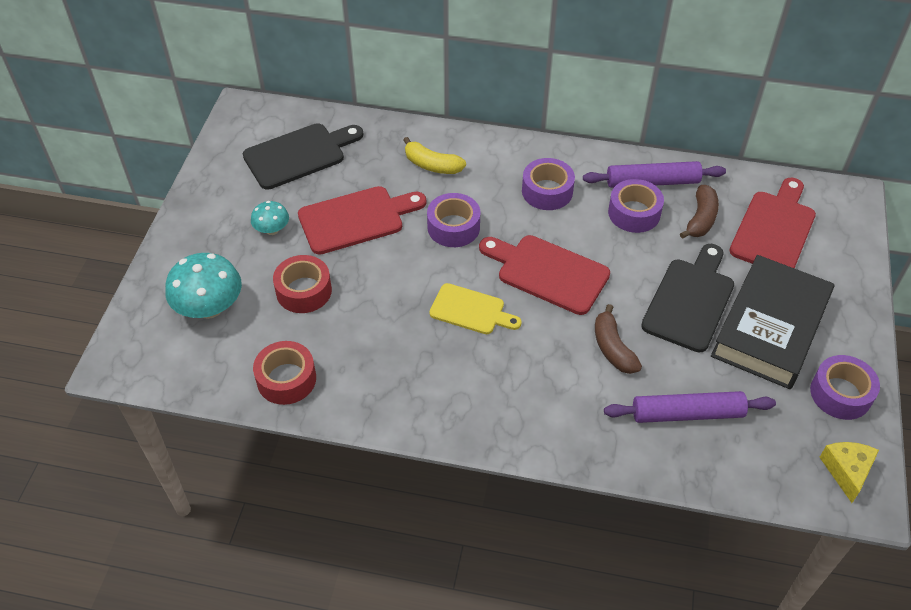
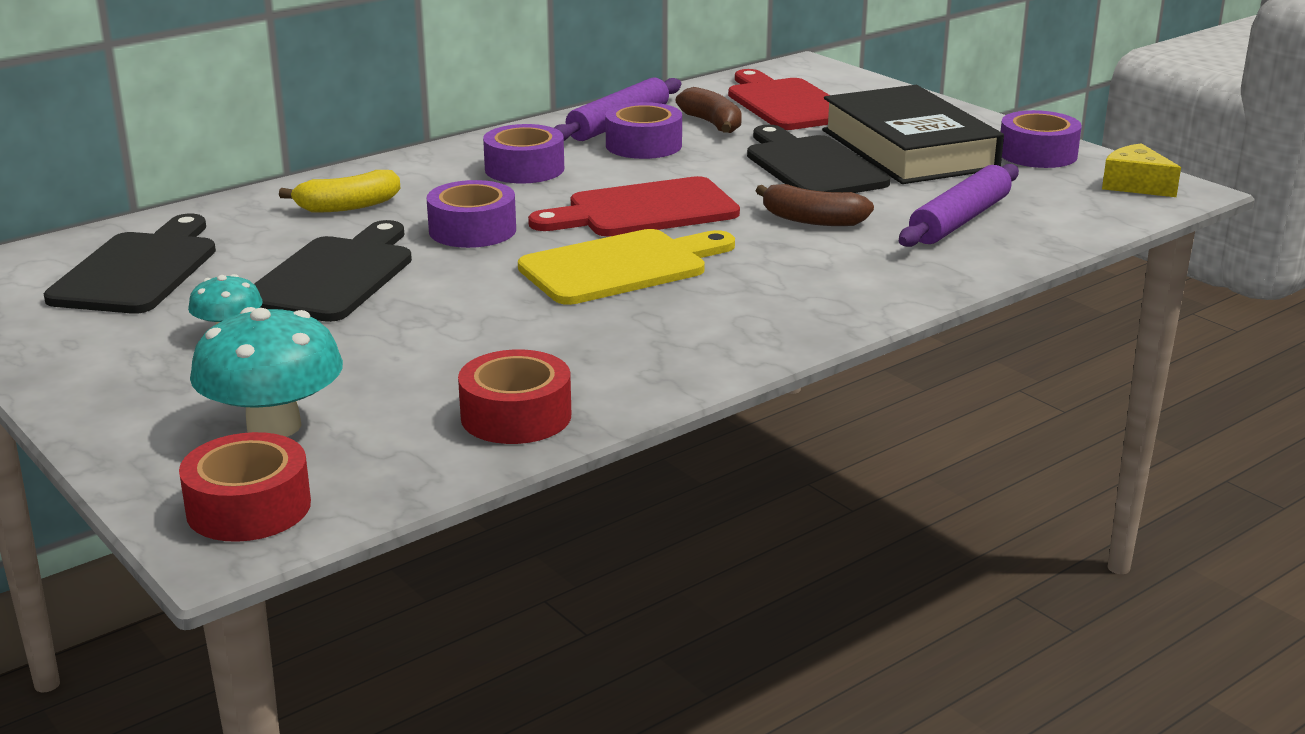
camera: 50 degrees left, 25 degrees down
(304, 291) = (384, 350): red tape -> red tape (248, 507)
(356, 219) = (334, 276): red cutting board -> black cutting board
(471, 310) = (621, 267): yellow cutting board -> yellow cutting board, size x1.51

